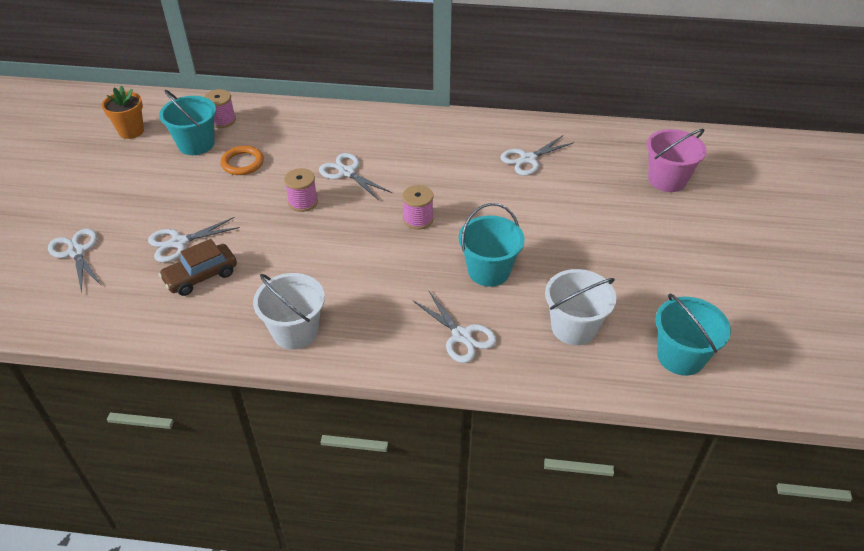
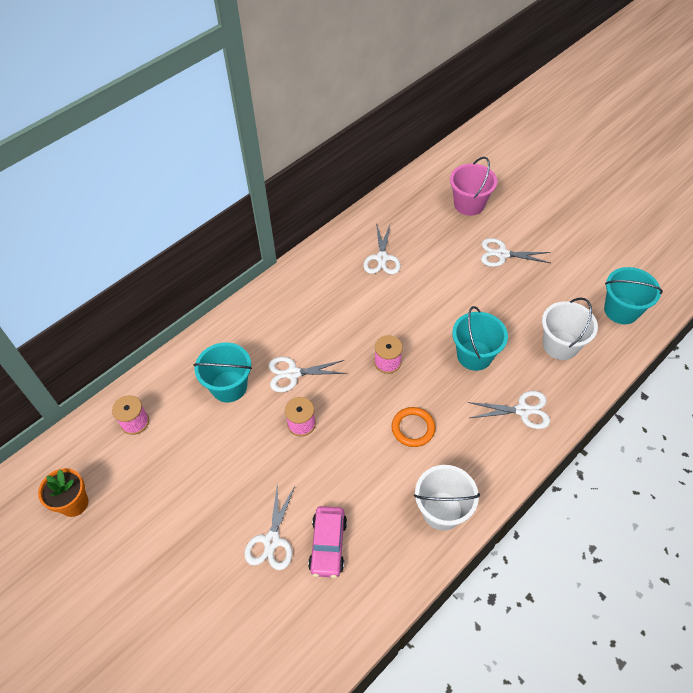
camera: 50 degrees left, 10 degrees up
(76, 252) = (212, 632): white scissors -> white scissors (502, 254)
(196, 144) = (148, 460): turquoise bucket -> turquoise bucket (229, 386)
(201, 276) = (328, 545): brown car -> pink car
(242, 163) = (211, 439): orange ring -> orange ring (413, 428)

